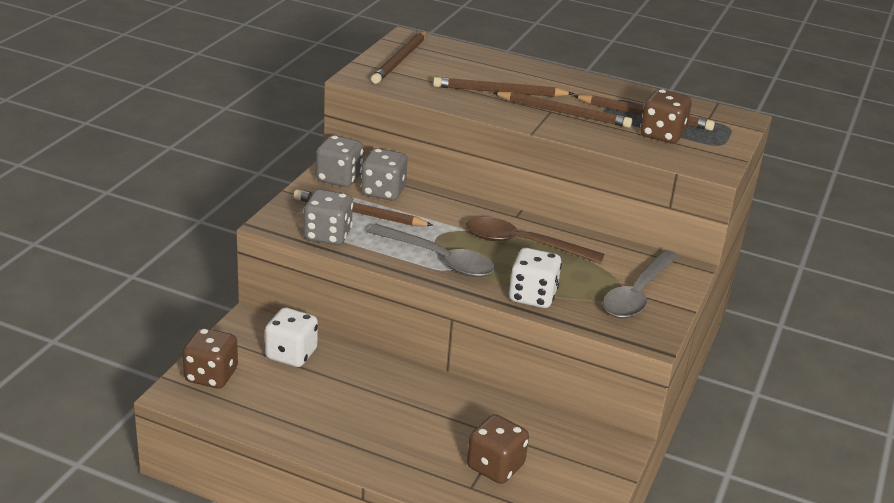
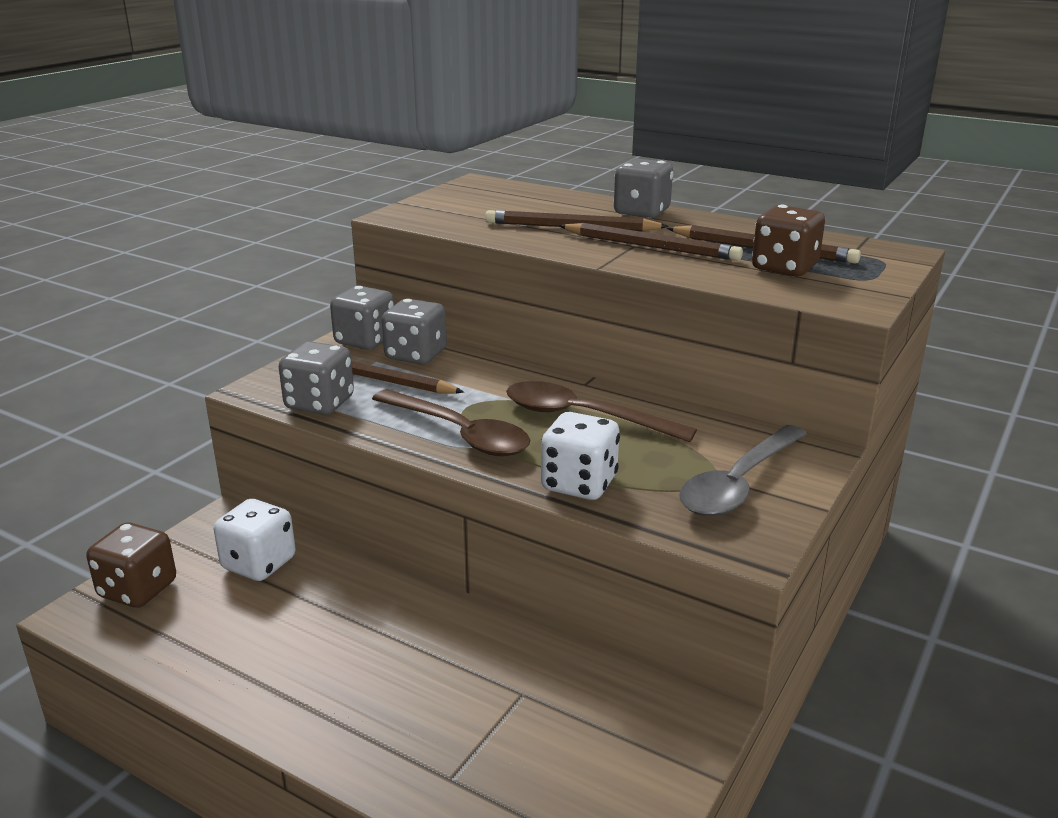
camera: 10 degrees right, 5 degrees down
(400, 60) = (457, 200): brown pencil -> none
(439, 259) = (460, 434): grey spoon -> brown spoon
(495, 466) = (498, 744): brown dice -> none
(548, 75) = (641, 212): none -> grey dice

